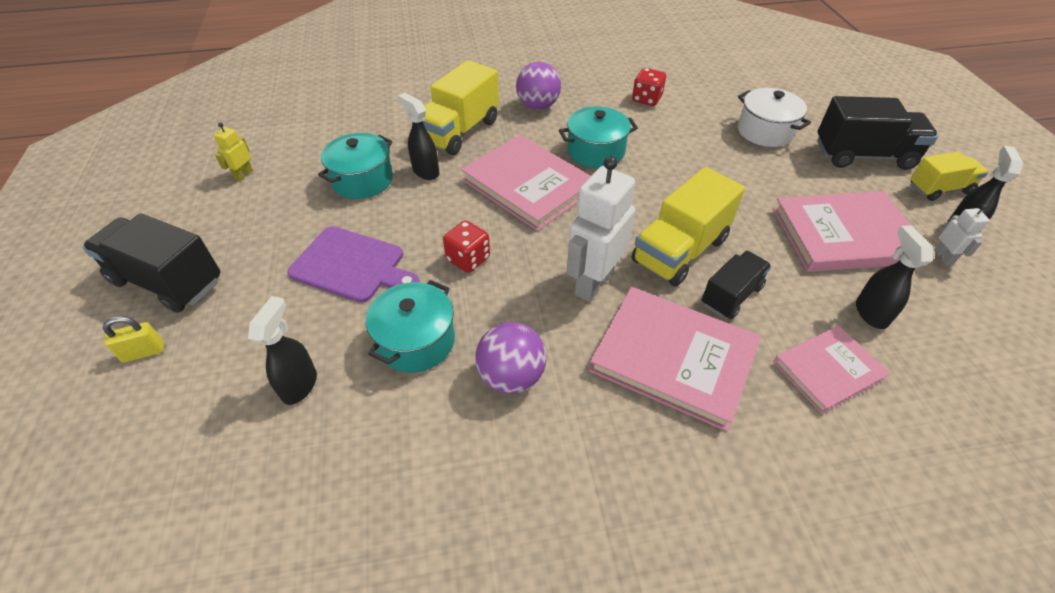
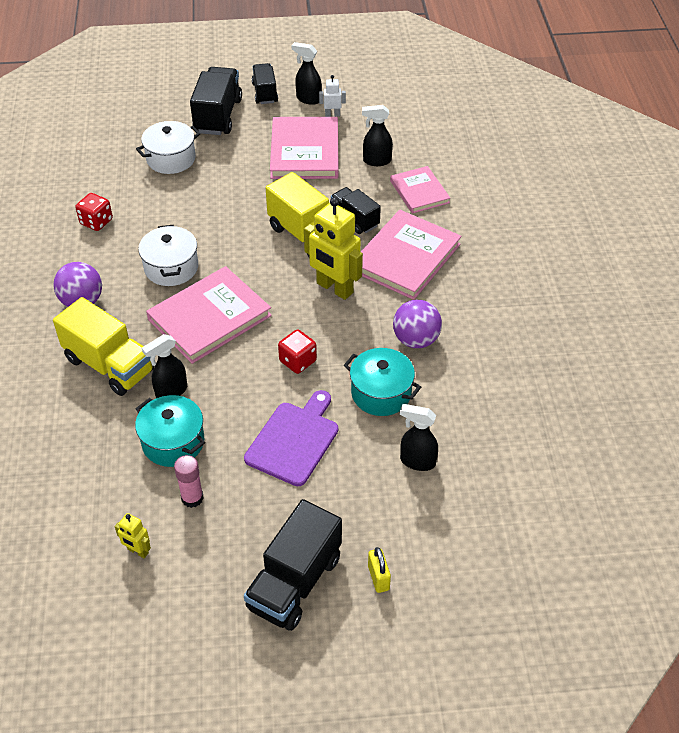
camera: 85 degrees left, 0 degrees up
(293, 200) = (192, 498): none -> pink glue stick
(593, 283) = (334, 288): white robot -> yellow robot
(595, 151) = (171, 268): turquoise pot -> white pot
(939, 189) = (265, 93): yellow truck -> black truck

